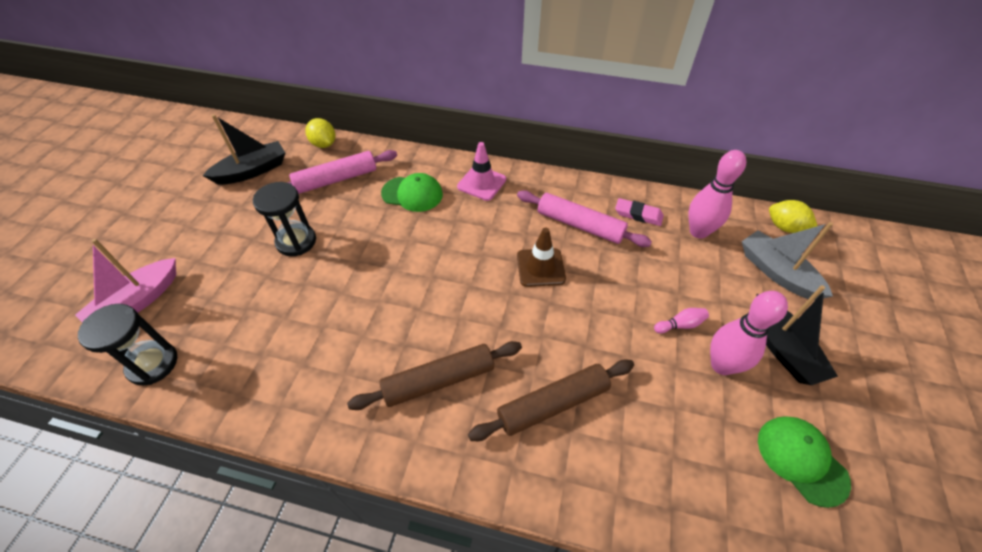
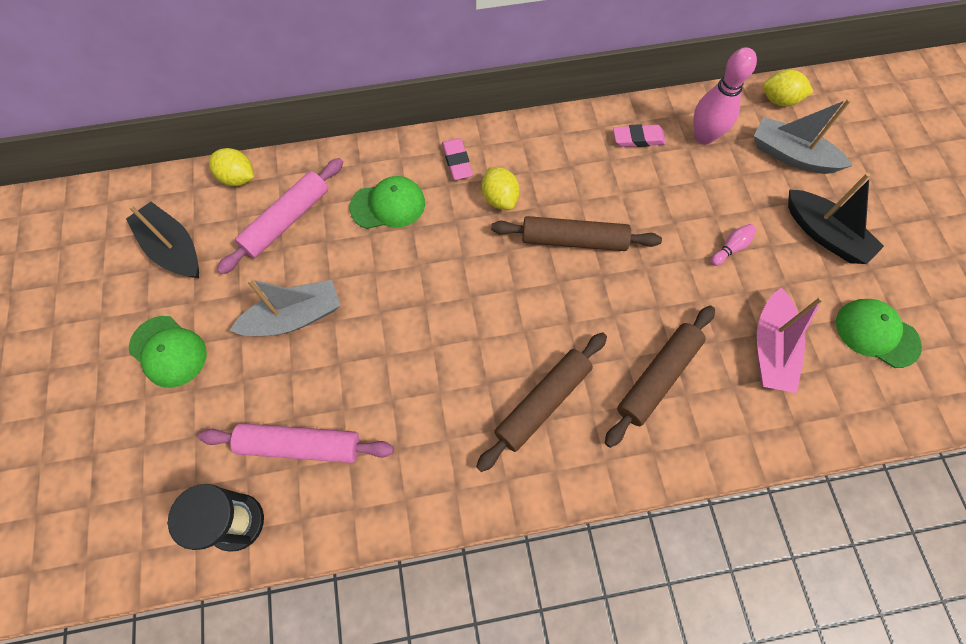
camera: 25 degrees left, 15 degrees up
(137, 302) = (162, 466): pink boat -> pink boat (771, 348)
(200, 231) = (168, 351): none -> green cap
(252, 171) = (173, 249): black boat -> black boat turned 75 degrees counterclockwise
(296, 241) = (294, 317): black hourglass -> grey boat
(481, 183) = (457, 161): pink traffic cone -> pink eraser
(498, 218) = (500, 198): none -> yellow lemon
(540, 267) = (573, 240): brown traffic cone -> brown rolling pin
(580, 225) = (587, 174): pink rolling pin -> pink rolling pin (300, 445)
(722, 365) = (782, 274): pink bowling pin -> none

